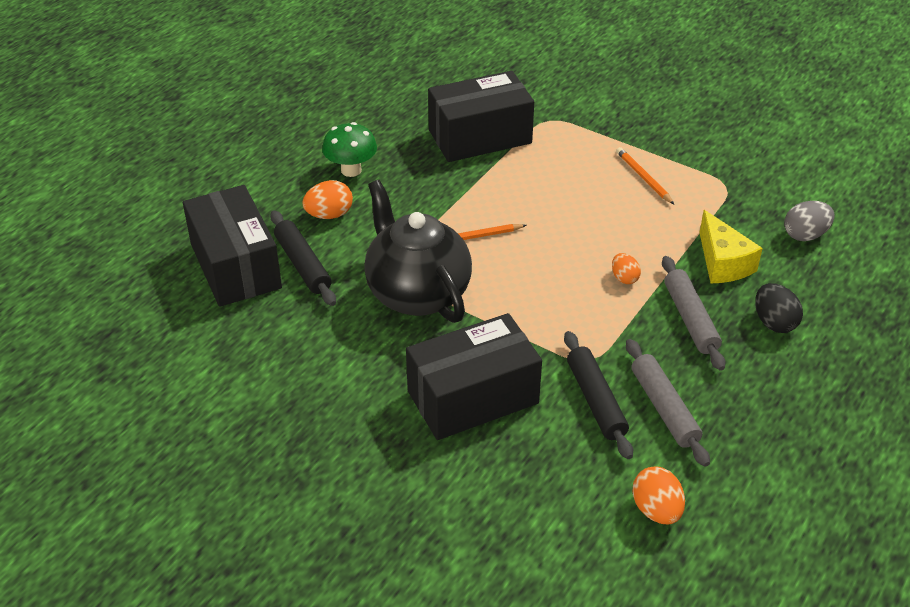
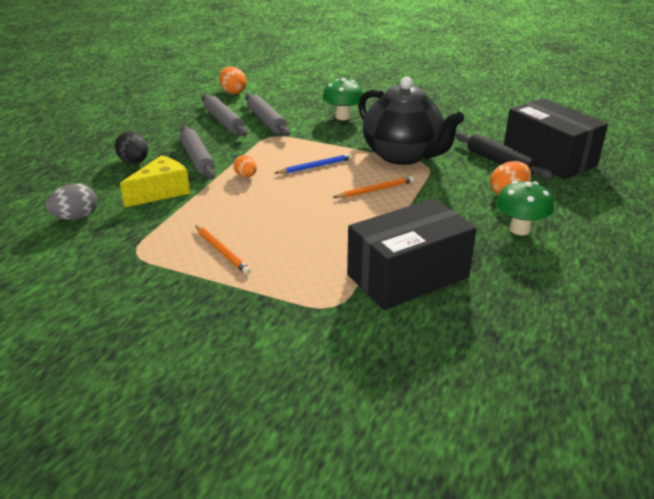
camera: 170 degrees right, 10 degrees down
(473, 397) = (343, 117): black box -> green mushroom
(536, 285) = (315, 166): none -> blue pencil
(596, 400) = (266, 121): black rolling pin -> grey rolling pin
(723, 263) = (161, 192): yellow cheese -> yellow cheese turned 75 degrees clockwise

